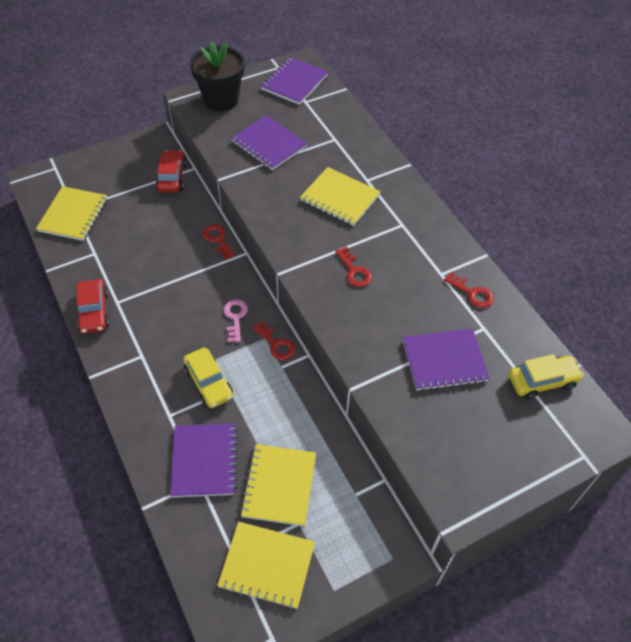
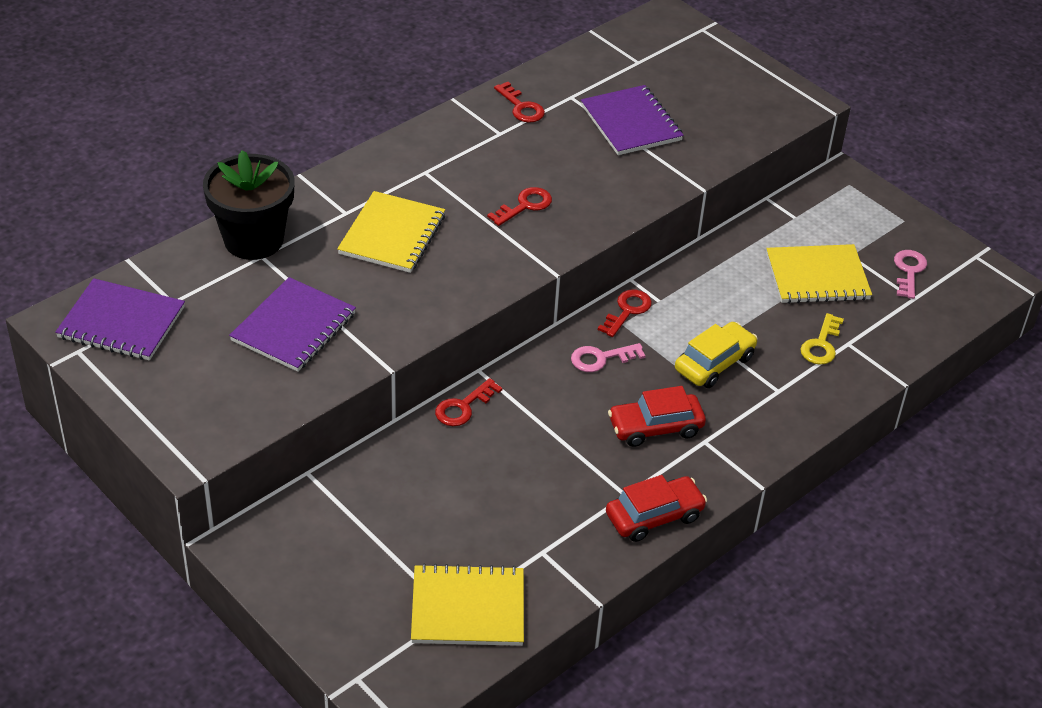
camera: 105 degrees left, 10 degrees down
(172, 177) = (338, 497): red car -> red car (655, 427)
(204, 461) = (821, 344): purple notebook -> yellow key
(221, 99) = (187, 408): black flower pot -> black flower pot (253, 240)
(267, 565) = (909, 271): yellow notebook -> pink key
(472, 293) = (521, 107): red key -> red key turned 120 degrees clockwise
(542, 381) = (624, 55): yellow car -> none

